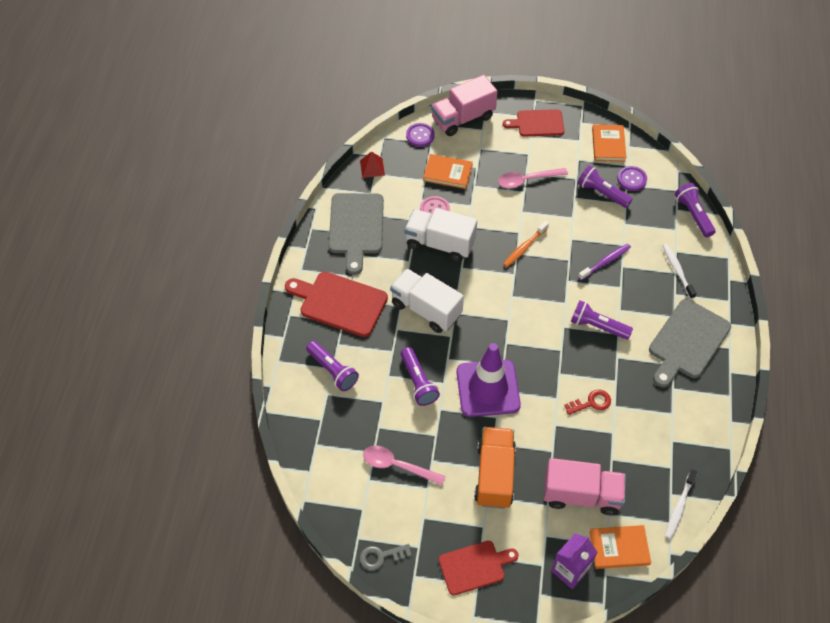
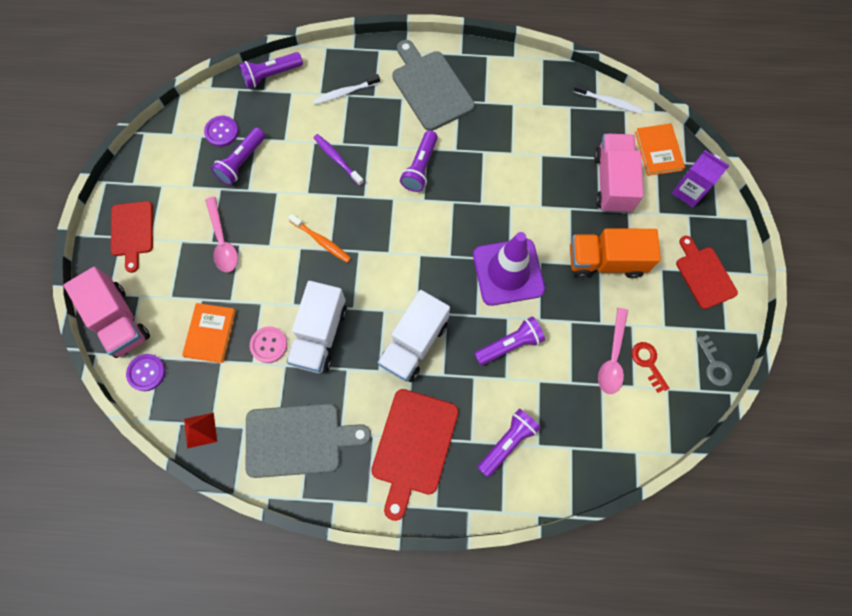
camera: 95 degrees left, 15 degrees up
(591, 403) = (511, 173): red key -> red key (648, 363)
(608, 144) = (169, 155): orange book -> none
(687, 341) = (430, 88): grey cutting board -> grey cutting board turned 150 degrees counterclockwise

